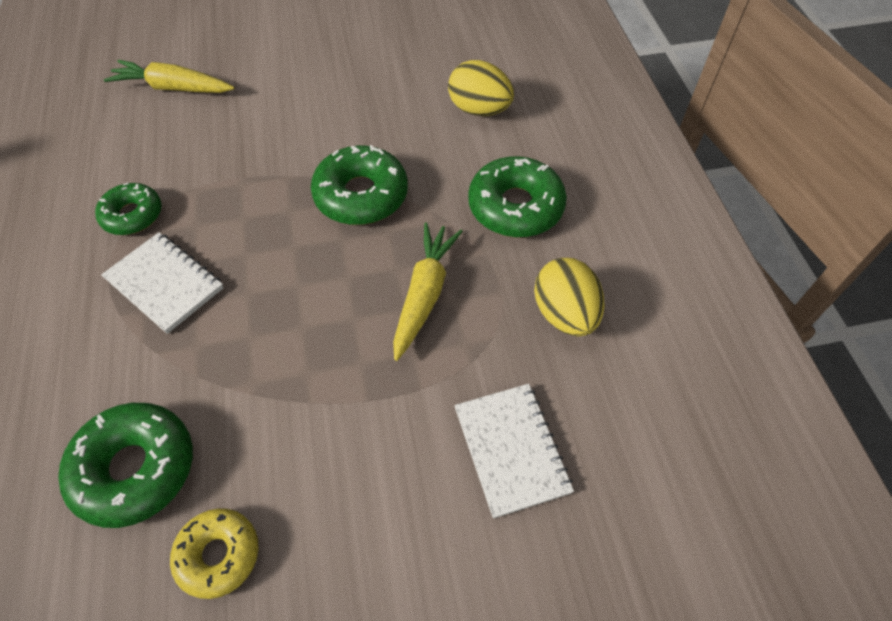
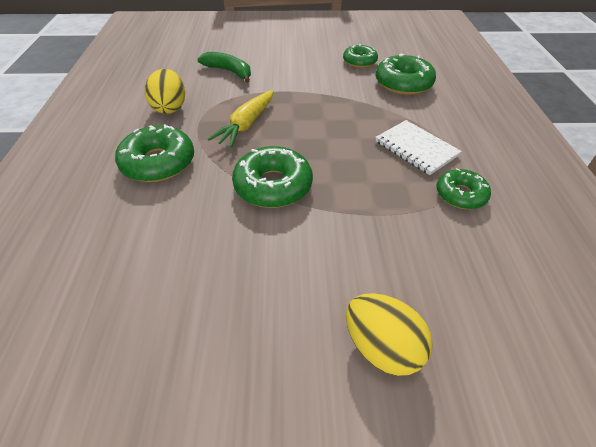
camera: 170 degrees left, 10 degrees down
(173, 88) = (484, 342): yellow carrot -> none
(218, 555) = (359, 61): yellow donut -> green donut
(479, 110) = (131, 252): yellow egg -> yellow egg (381, 347)
(511, 450) = (229, 71): white notebook -> green banana

